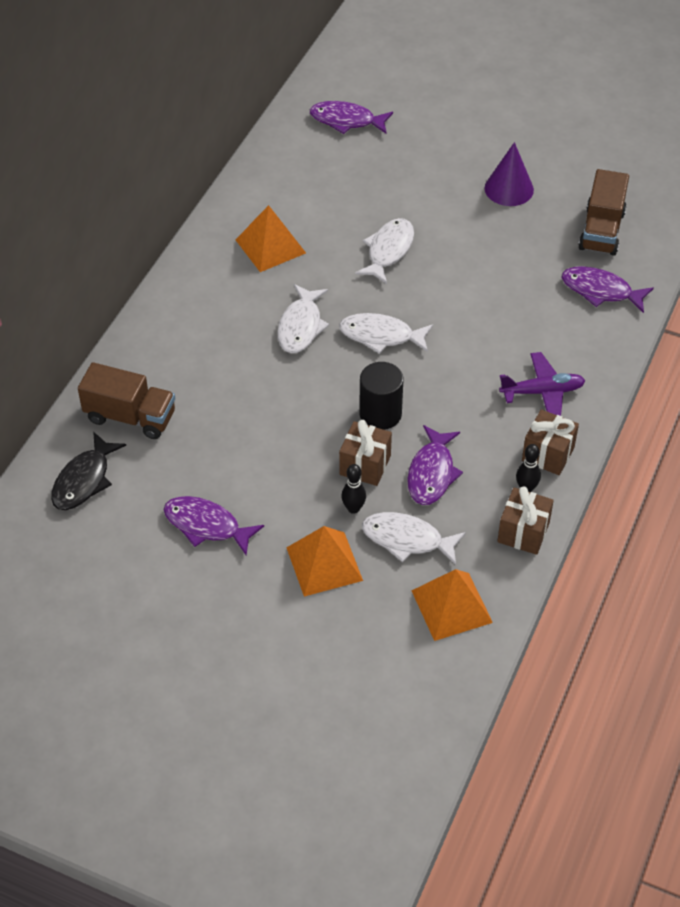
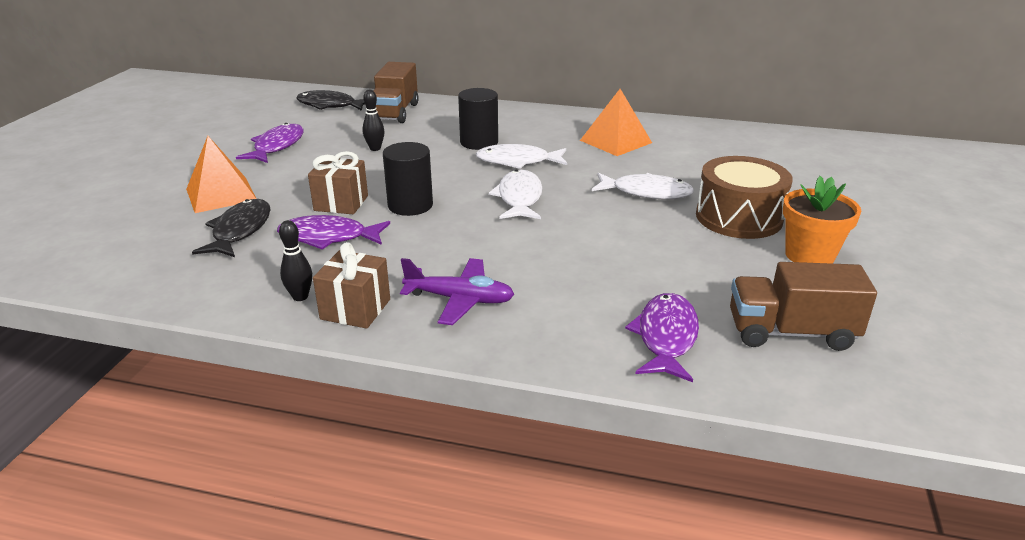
camera: 80 degrees right, 20 degrees down
(244, 350) = (479, 142): none -> black cylinder
(346, 121) = (824, 158): purple fish -> none
(353, 508) = (286, 202): black bowling pin -> black bowling pin (375, 148)
(407, 539) = (240, 230): white fish -> black fish
(444, 207) = (738, 217): none -> brown drum
(451, 606) = (142, 260): orange pyramid -> none
(509, 189) = (809, 255): purple cone -> orange flower pot
(523, 532) = (233, 298): brown gift -> none
(542, 392) = (459, 299): purple plane -> purple plane turned 60 degrees counterclockwise

